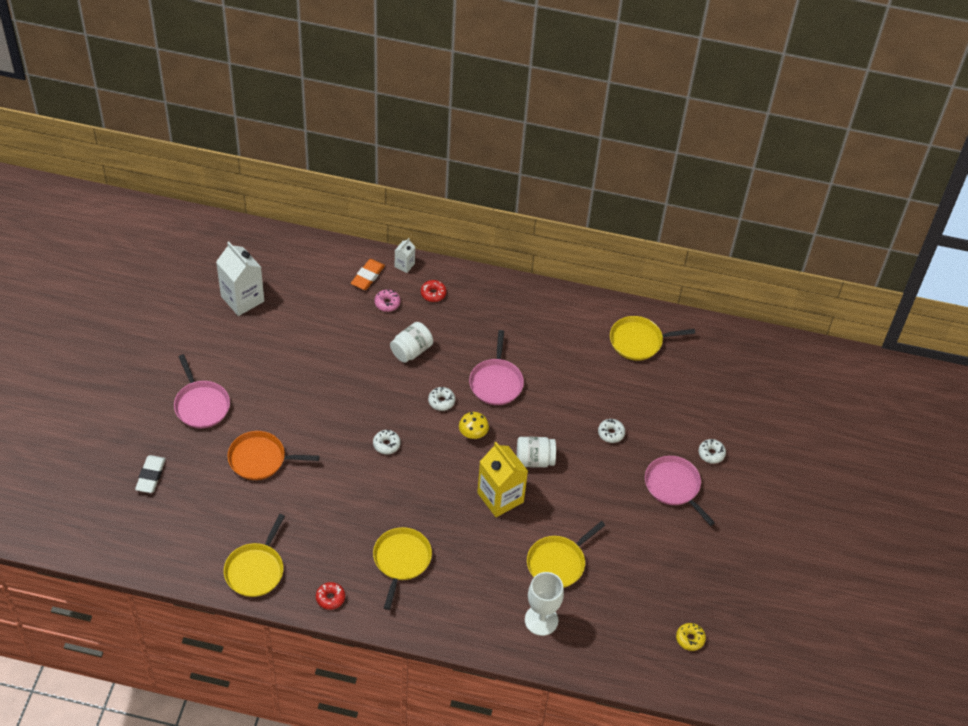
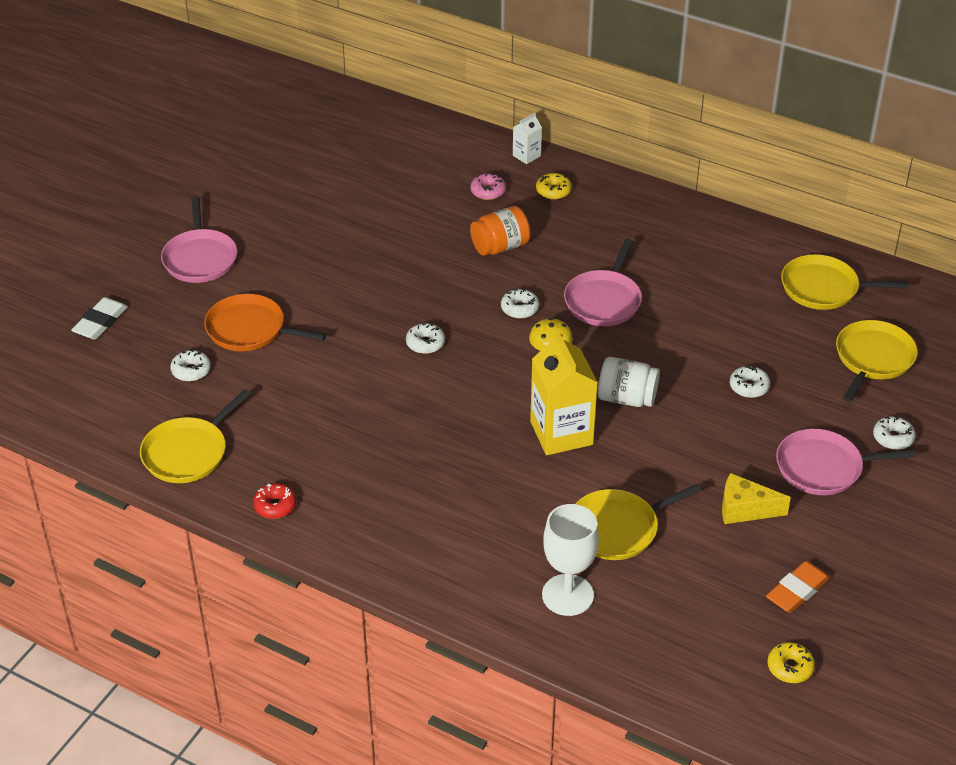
camera: 20 degrees right, 10 degrees down
(232, 503) = (191, 371): none -> white donut
(242, 299) = (302, 158): white carton -> none
(368, 276) = (473, 160): orange eraser -> orange eraser (797, 590)
(401, 560) = (392, 481): yellow pan -> yellow pan (872, 359)
(411, 350) = (500, 246): white jar -> orange jar
(433, 293) = (553, 191): red donut -> yellow donut
(633, 530) = (744, 509): none -> yellow cheese
(674, 486) = (823, 467): pink pan -> pink pan turned 75 degrees counterclockwise

